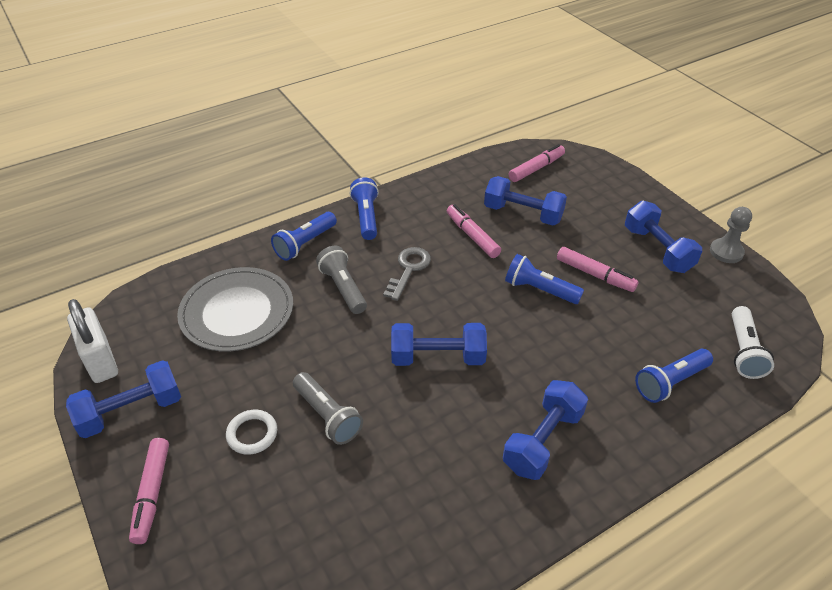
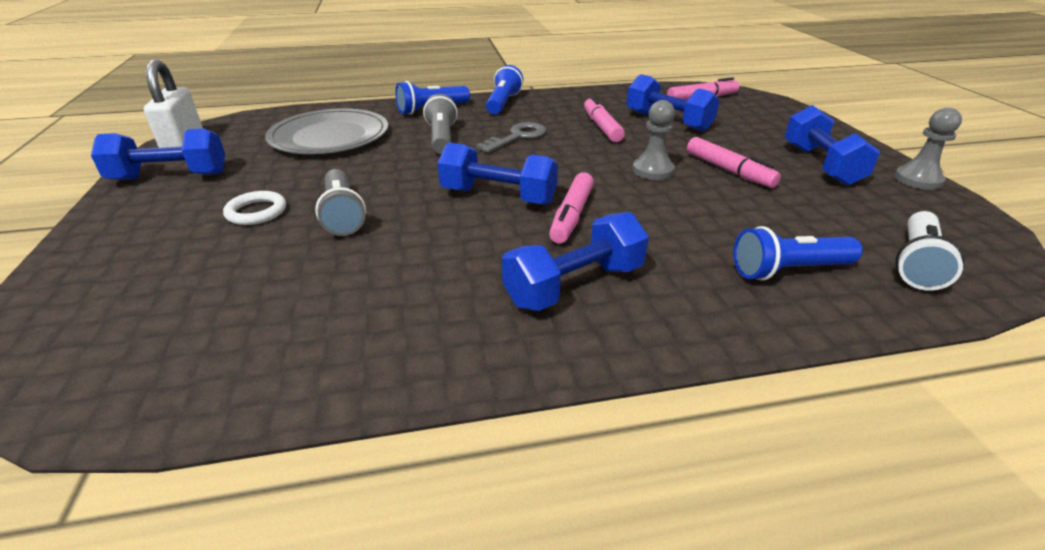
camera: 20 degrees right, 10 degrees down
(152, 494) = (118, 232): pink marker -> pink marker (571, 216)
(539, 290) = (653, 170): blue flashlight -> grey pawn

